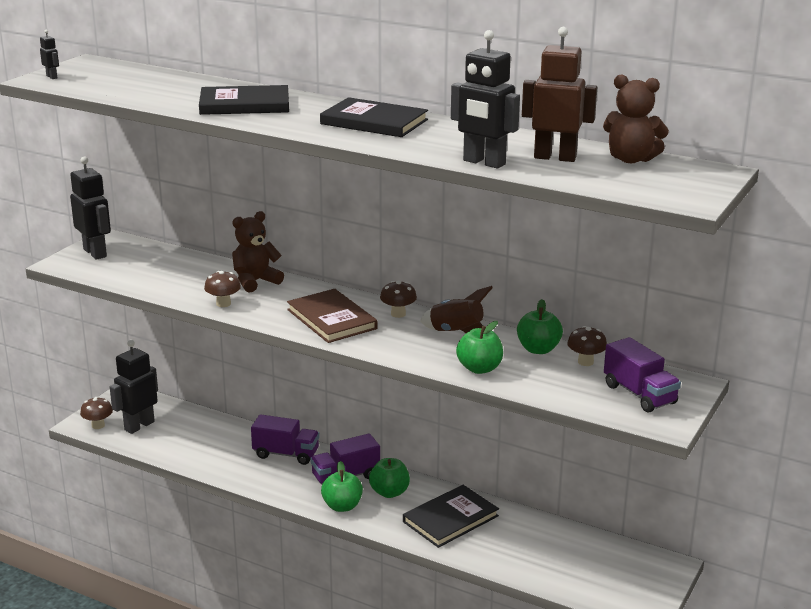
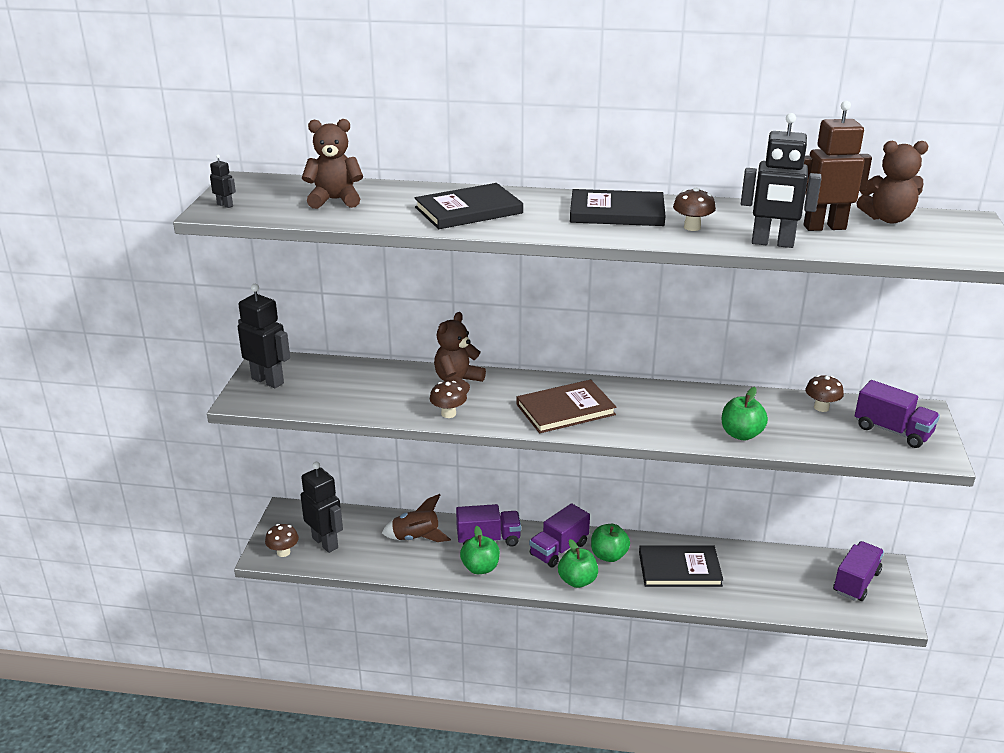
camera: 20 degrees left, 5 degrees up
(139, 426) = (325, 542): black robot -> black robot turned 120 degrees clockwise
(143, 84) = (335, 200): none -> brown teddy bear
(331, 319) = (565, 409): brown book -> brown book turned 60 degrees counterclockwise
(398, 314) = (620, 391): brown mushroom -> brown mushroom (692, 227)
(450, 519) = (679, 569): black book -> black book turned 60 degrees clockwise
(457, 333) = (689, 400): brown rocket -> brown rocket (416, 538)
(538, 349) = (772, 403): green apple -> green apple (480, 568)
(627, 572) = (856, 582): none -> purple truck

